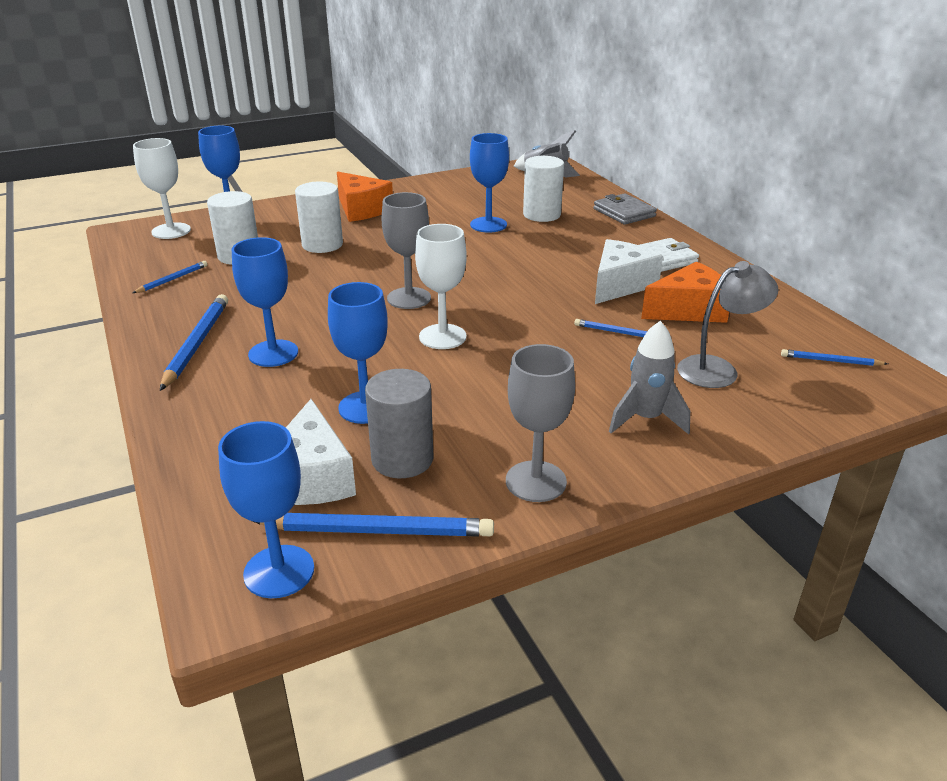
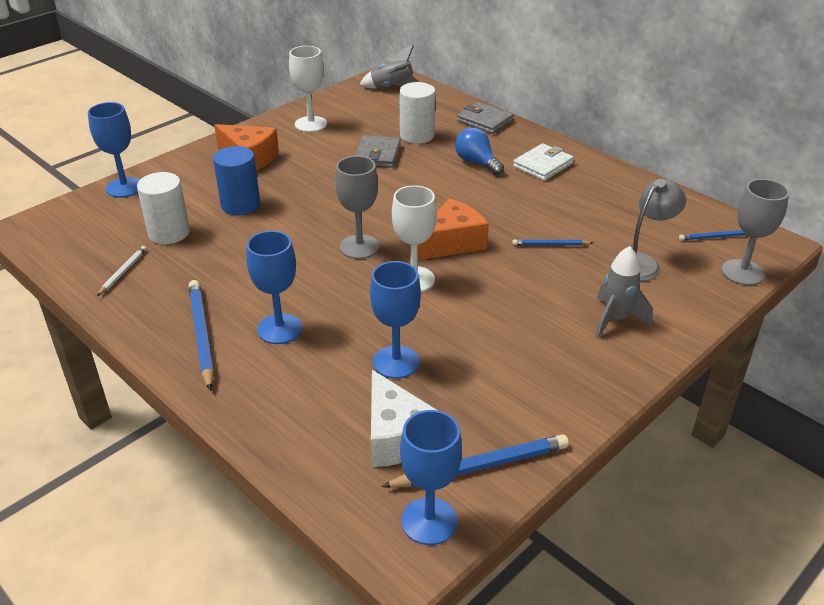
camera: 20 degrees left, 5 degrees up
(171, 231) = (77, 217): white goblet -> white goblet (310, 124)
(172, 279) = (123, 272): blue pencil -> white pencil
(322, 245) = (240, 205): white cylinder -> blue cylinder
(402, 459) = (457, 401): grey cylinder -> none
(488, 225) = (377, 155): blue goblet -> grey wallet
(536, 481) = (568, 393): grey goblet -> grey goblet (742, 272)
(588, 246) = (477, 163): none -> blue light bulb
(620, 285) = (525, 197): white cheese -> none
(688, 310) = (591, 211): orange cheese -> orange cheese (452, 243)

